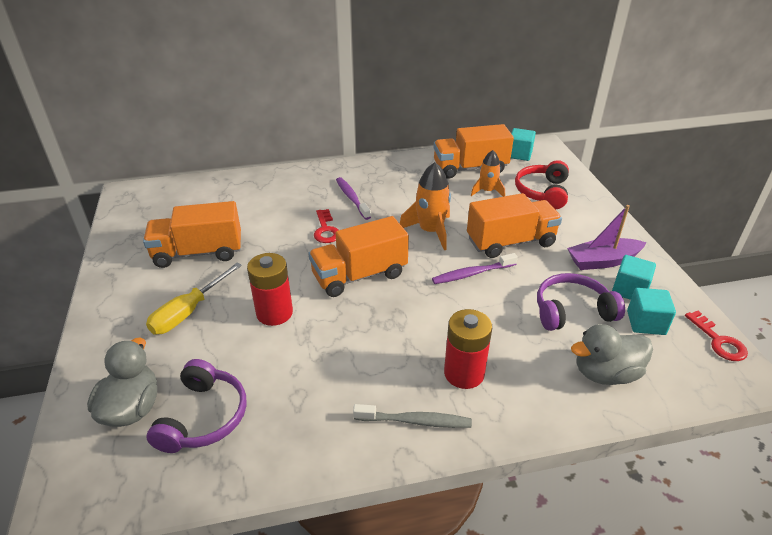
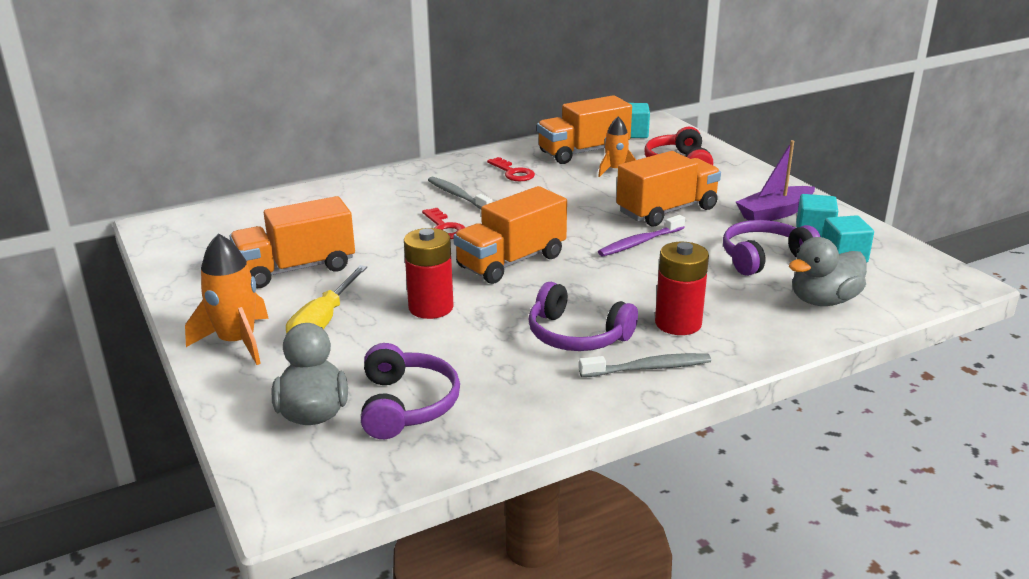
camera: 15 degrees left, 10 degrees down
(352, 198) = (458, 195): purple toothbrush -> grey toothbrush
(373, 369) = (577, 335): none -> purple headphones
(430, 231) = (571, 213): orange rocket -> orange rocket (237, 342)
(718, 341) = (920, 259): red key -> red key (513, 172)

